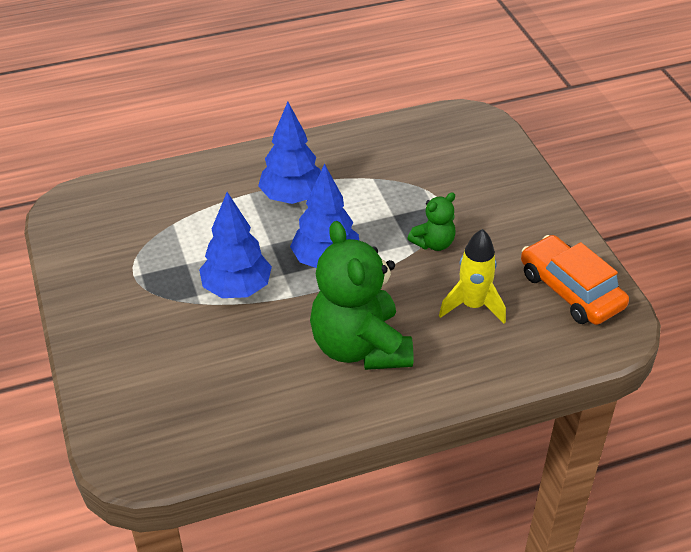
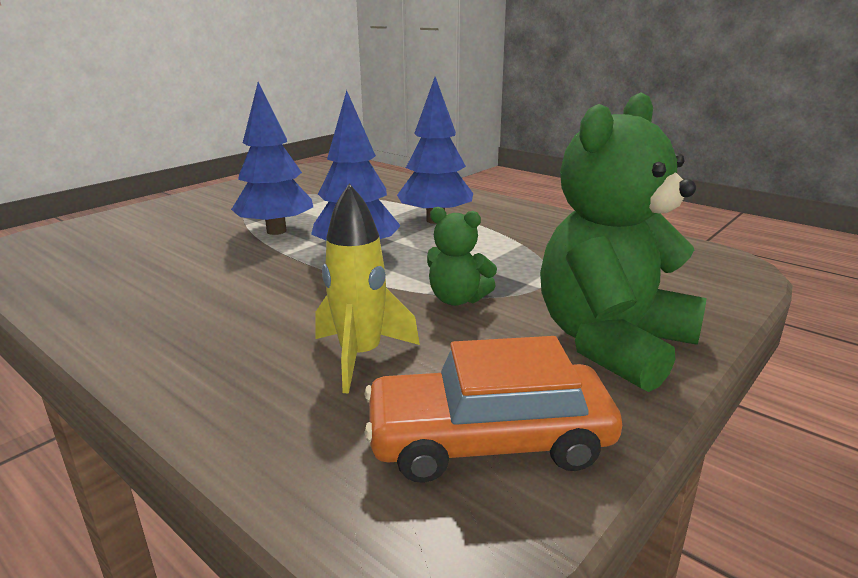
camera: 60 degrees right, 20 degrees down
(360, 347) = (223, 304): green teddy bear -> green teddy bear (612, 343)
(570, 290) = (488, 440): orange car -> orange car turned 120 degrees counterclockwise

